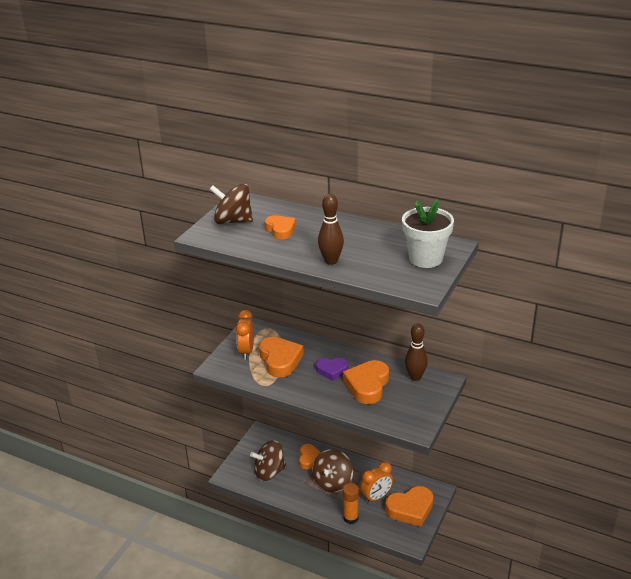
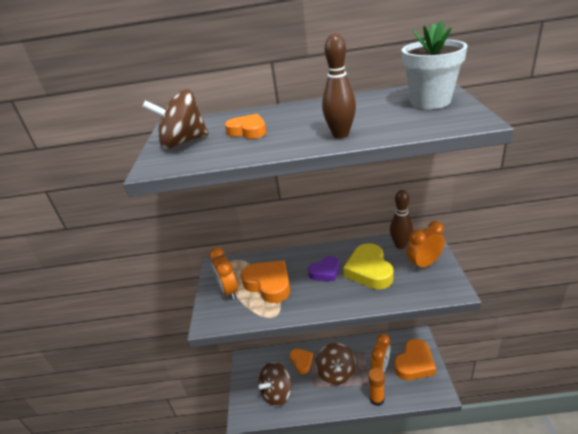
camera: 25 degrees left, 0 degrees up
(367, 385) = (369, 270): orange heart -> yellow heart
(417, 400) = (424, 264): none -> orange clock

